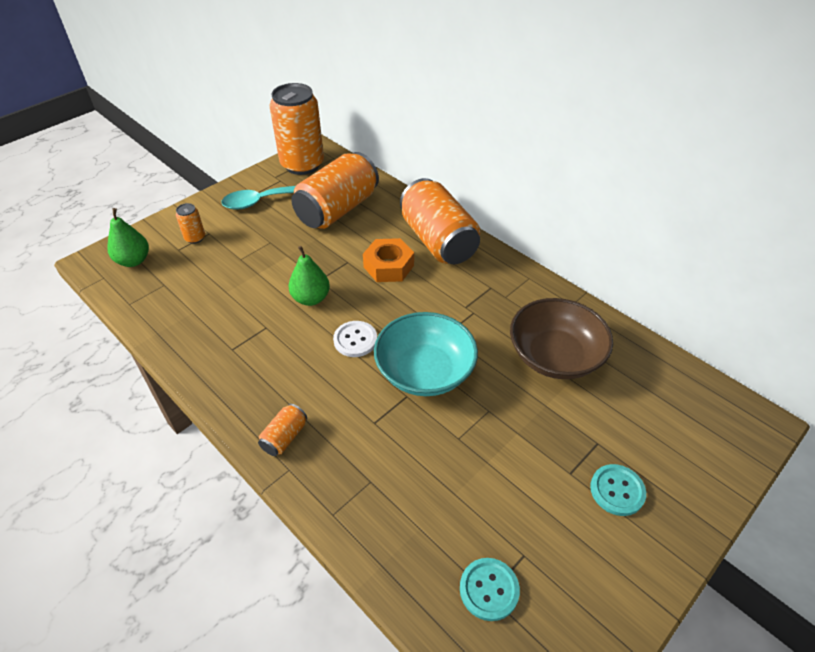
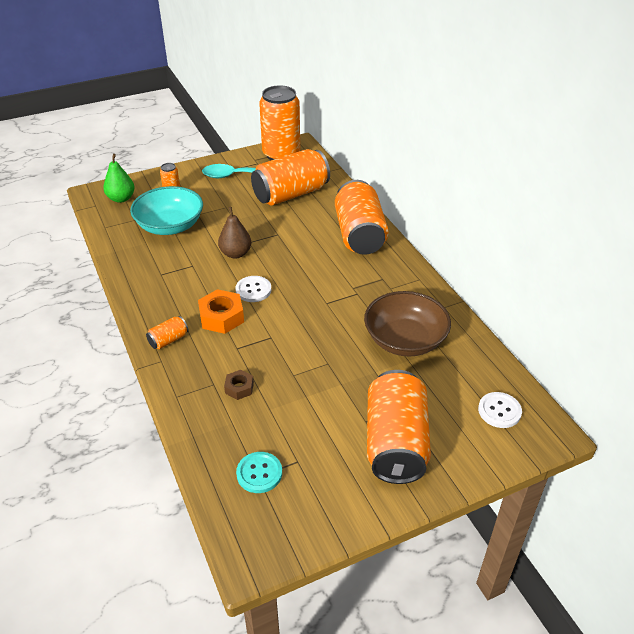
camera: 20 degrees right, 5 degrees down
(311, 298) = (235, 253): green pear -> brown pear
(388, 266) = (308, 244): orange nut -> orange nut (221, 317)
(404, 476) = (239, 388): none -> brown nut
(425, 371) = (294, 324): turquoise bowl -> turquoise bowl (170, 226)
(617, 490) = (395, 443): turquoise button -> orange can
(697, 413) = (499, 411): none -> white button

